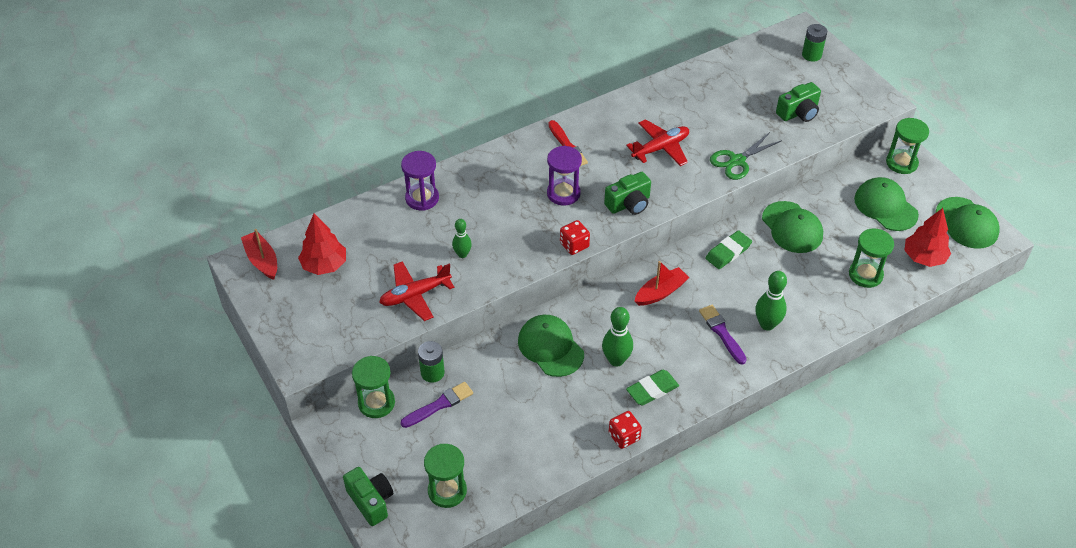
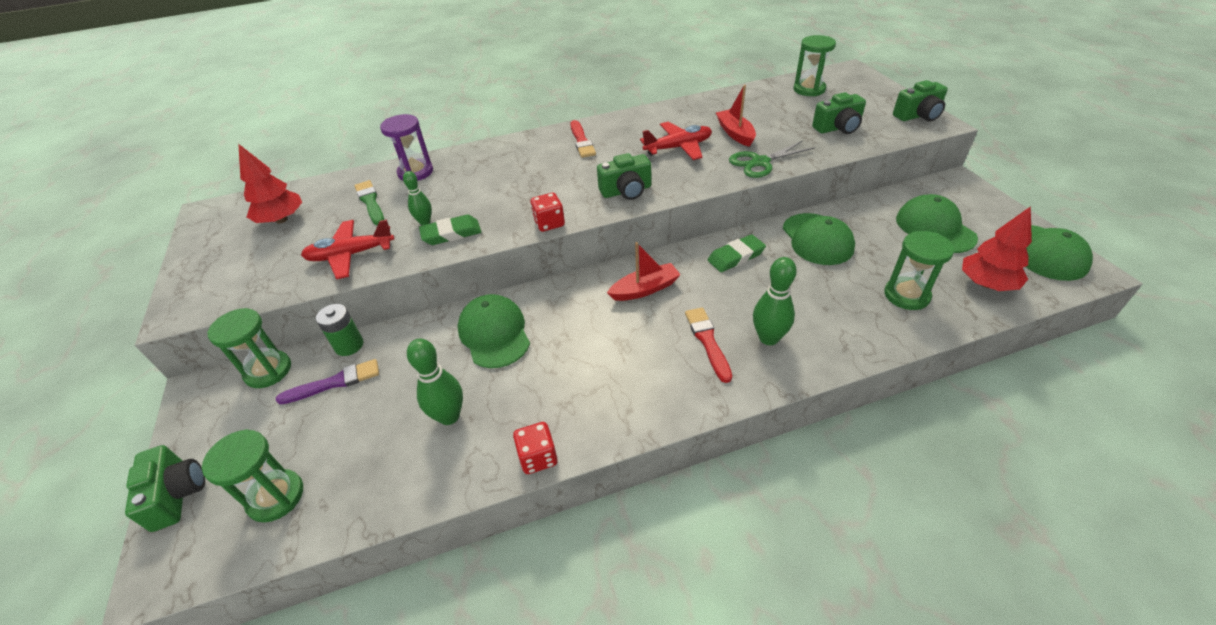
camera: 15 degrees right, 5 degrees down
(262, 260) = (227, 211): red boat -> red boat (735, 133)
(398, 237) = (370, 202): none -> green brush
(563, 193) = (559, 177): purple hourglass -> none
(616, 360) = (565, 357): green bowling pin -> green bowling pin (449, 416)
(652, 390) = (597, 399): green eraser -> green eraser (451, 233)
(722, 333) = (707, 341): purple brush -> red brush
(811, 55) = (858, 87): green battery -> none
(866, 92) = (918, 115): none -> green camera
(901, 163) = (955, 190): green hourglass -> green hourglass (809, 89)

